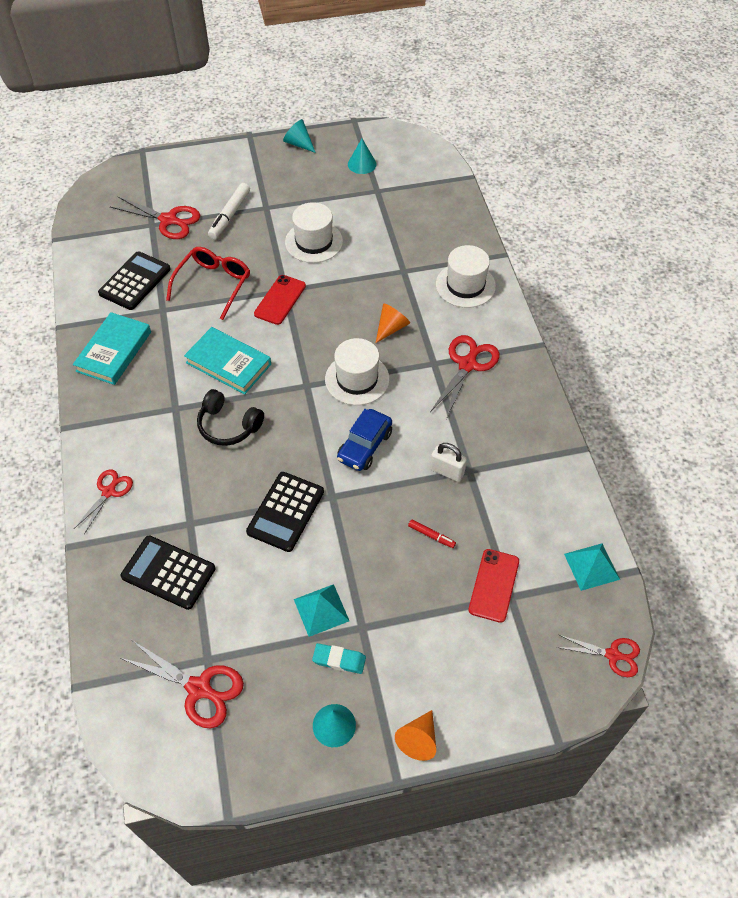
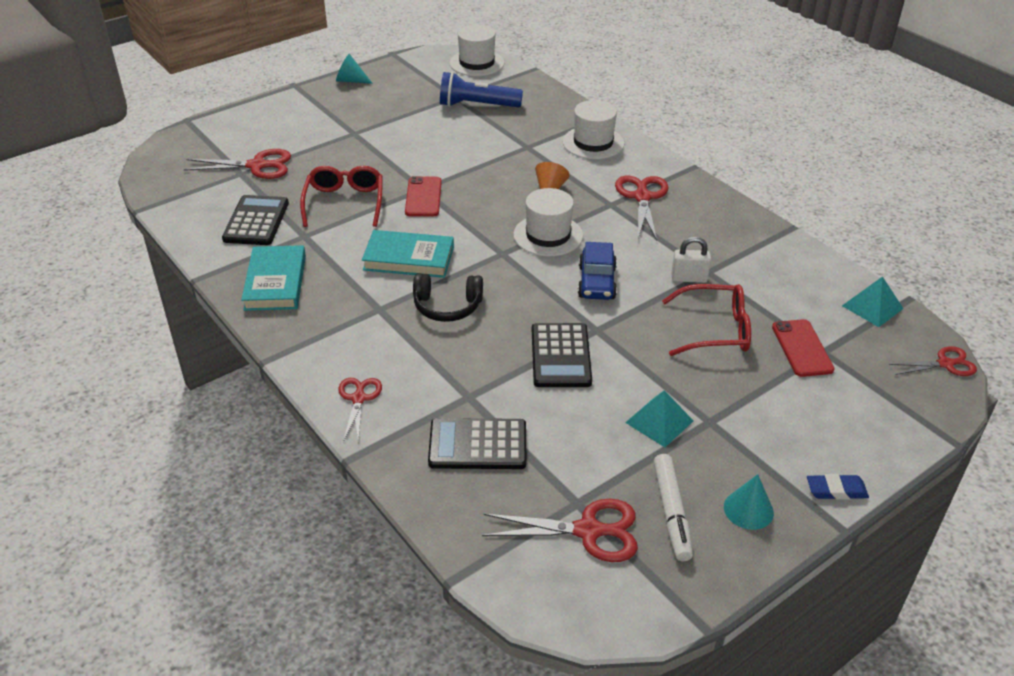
camera: 25 degrees left, 15 degrees down
(230, 215) = (321, 147): white marker -> white marker (671, 512)
(314, 242) = (423, 147): white hat -> white hat (477, 63)
(339, 660) = (709, 455): turquoise eraser -> none
(362, 164) = (425, 82): turquoise cone -> none
(390, 207) = (477, 105): none -> blue flashlight
(418, 739) = (836, 490): orange cone -> blue eraser
(431, 536) = (715, 330): red marker -> red glasses

